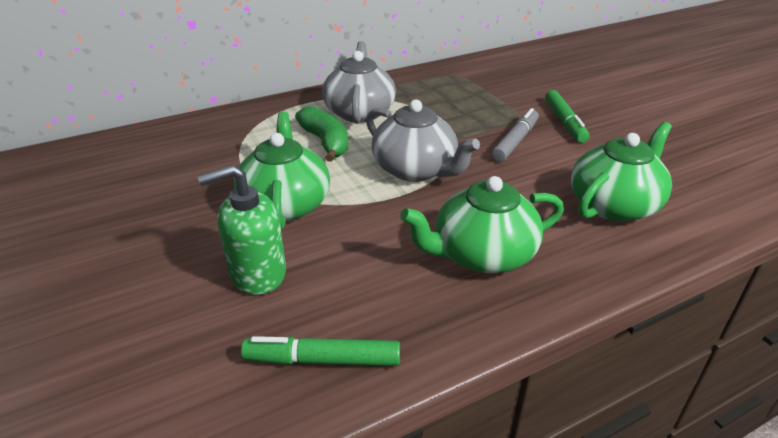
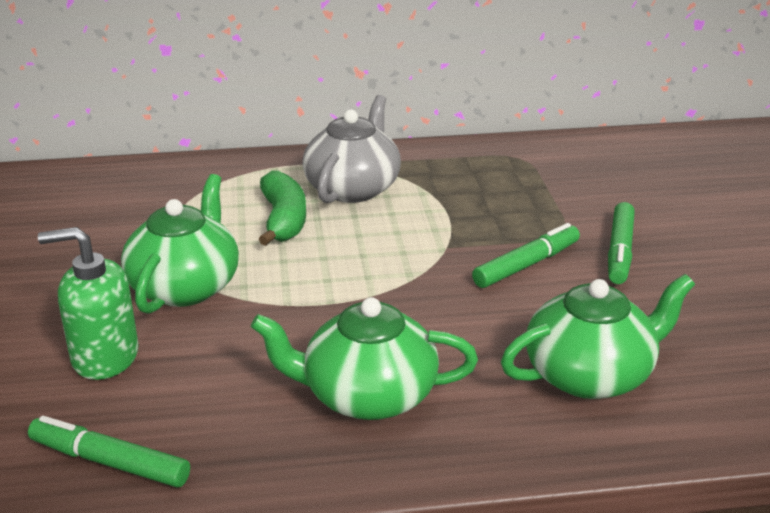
camera: 20 degrees right, 5 degrees down
(415, 170) = (367, 276): grey teapot -> none
(515, 141) = (526, 265): grey marker -> green marker

